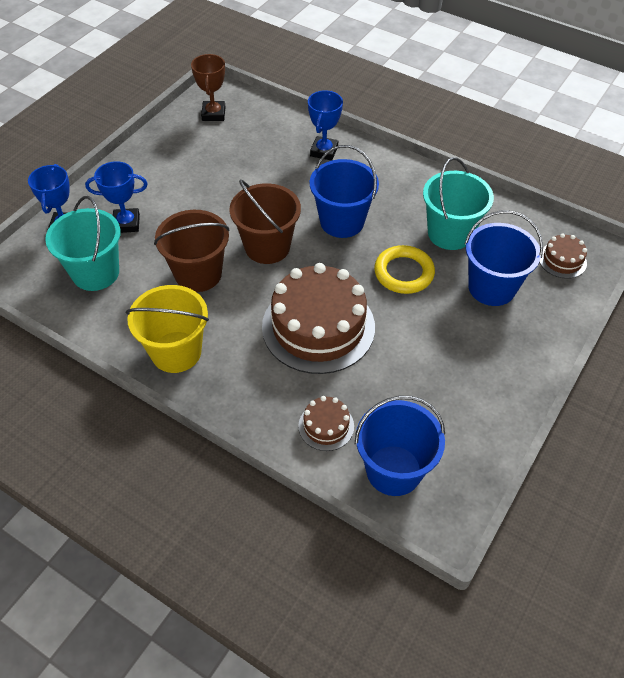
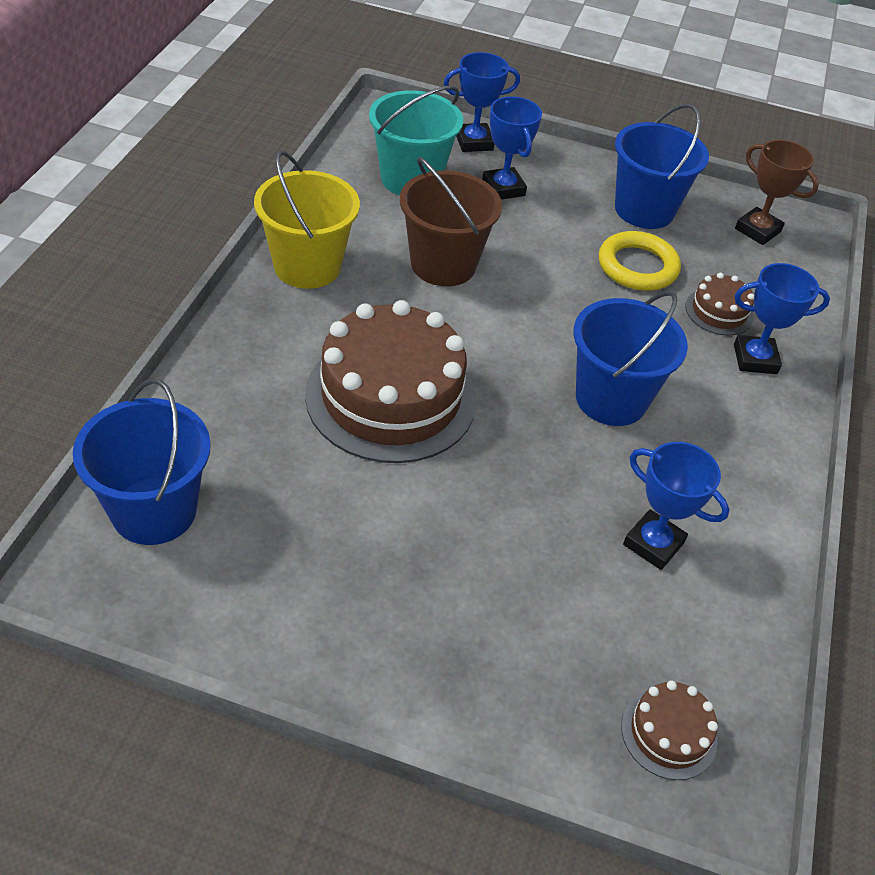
camera: 70 degrees right, 5 degrees down
(213, 114) = (757, 230): brown trophy -> brown trophy turned 60 degrees clockwise
(267, 247) = (521, 323): brown bucket -> none
(326, 426) = (218, 427): brown cake -> brown cake (719, 311)
(404, 273) = (535, 487): yellow ring -> yellow ring (637, 266)
(450, 233) = (653, 544): turquoise bucket -> blue trophy
(491, 287) = (551, 615): blue bucket -> blue bucket (644, 210)

